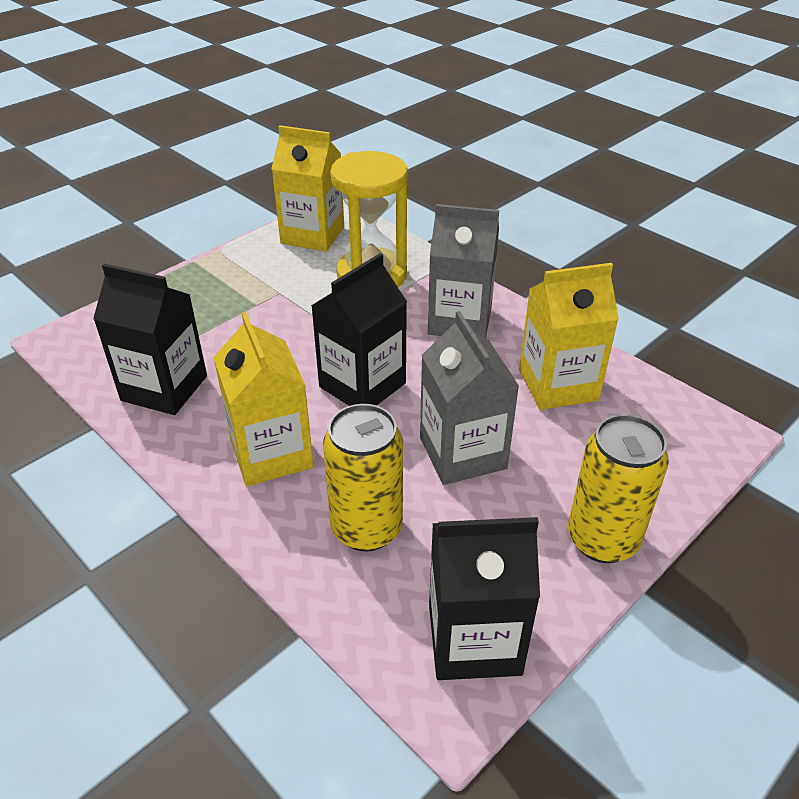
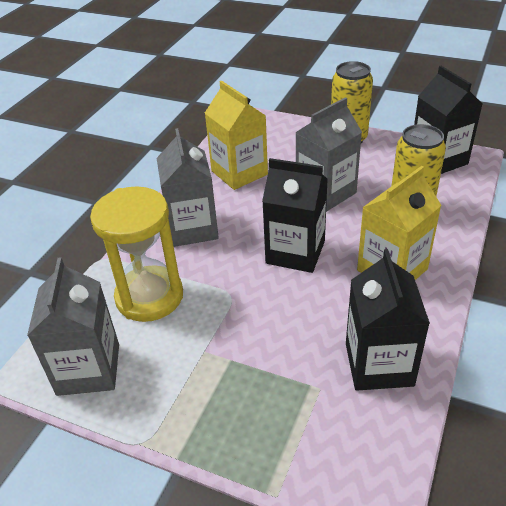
camera: 110 degrees left, 0 degrees up
(312, 235) = (88, 369): yellow carton -> grey carton

